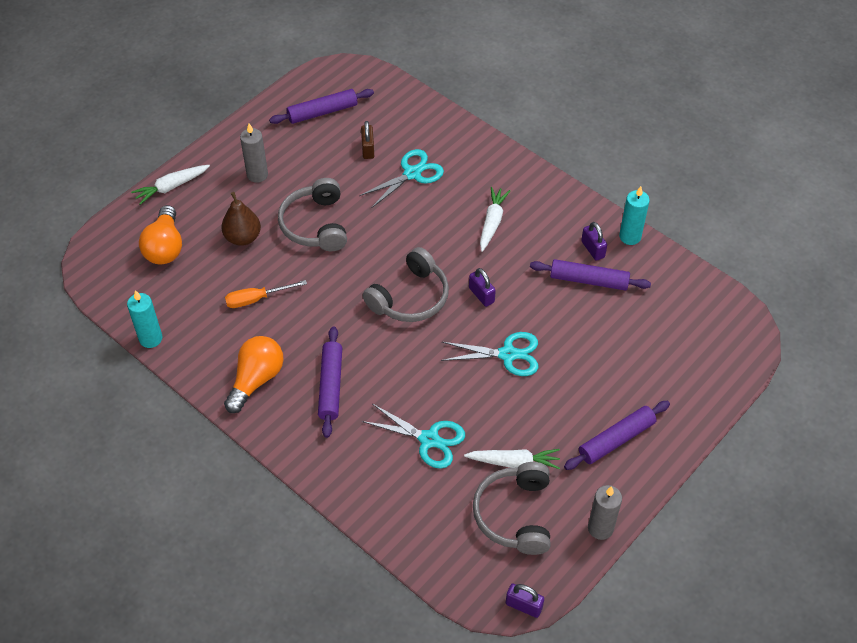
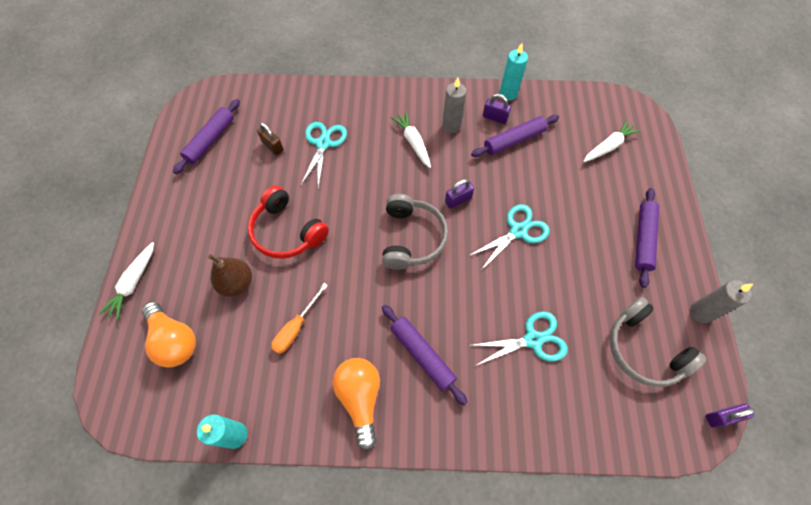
camera: 40 degrees left, 10 degrees up
(257, 175) = (201, 223): grey candle -> grey candle (451, 126)
(316, 225) = (287, 231): grey headphones -> red headphones
(481, 295) = (458, 200): purple padlock -> purple padlock turned 45 degrees counterclockwise
(514, 462) = (602, 309): white carrot -> white carrot (608, 146)

